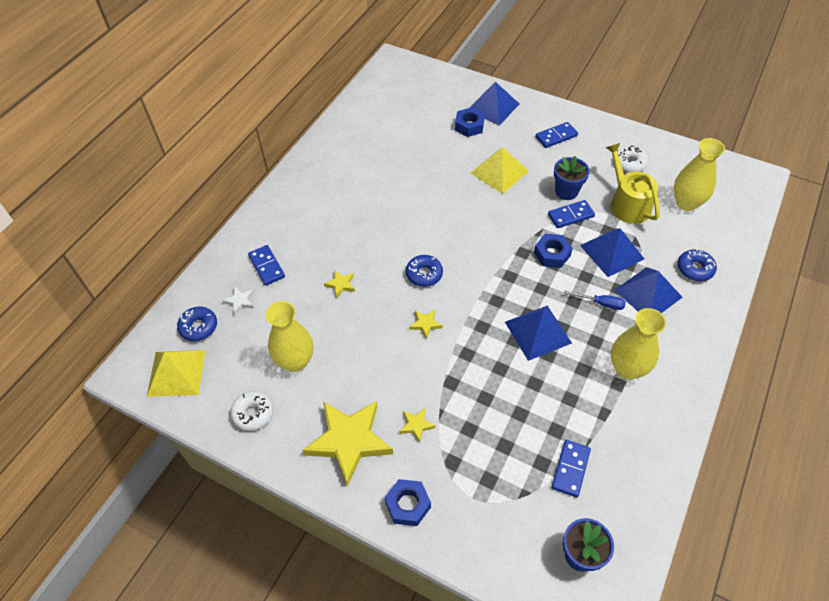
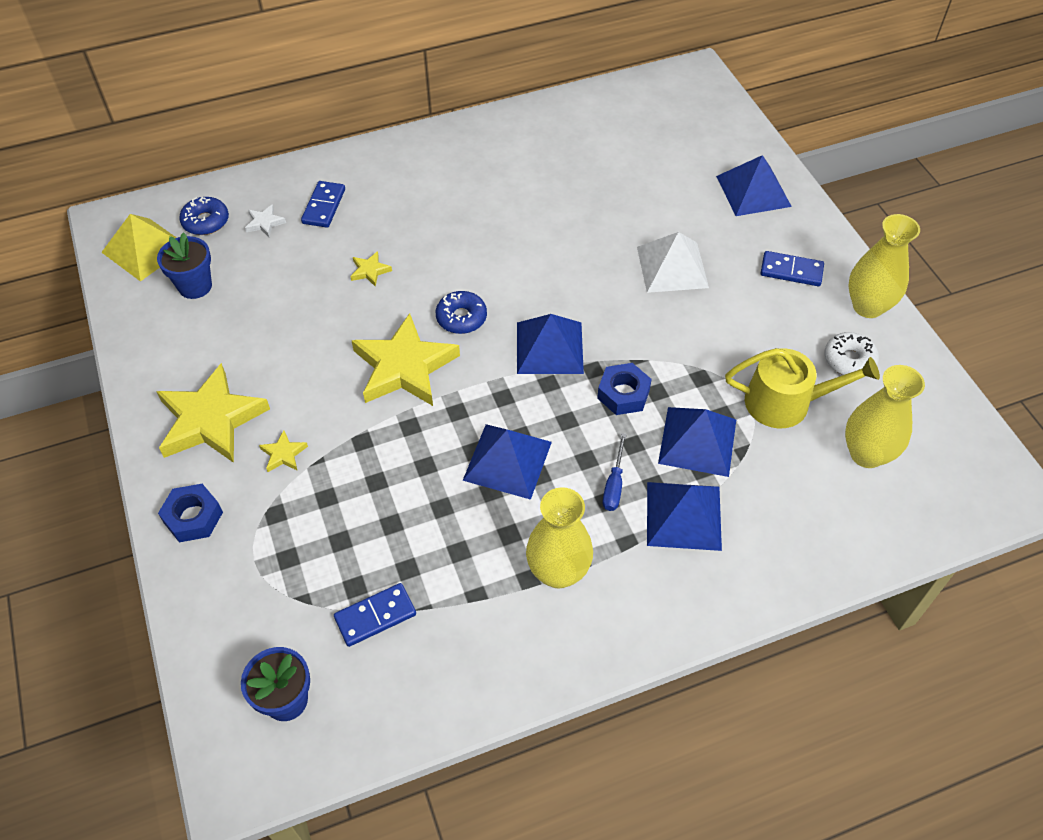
camera: 40 degrees right, 0 degrees up
(253, 413) = (163, 332): white donut -> none
(295, 361) = (249, 312): yellow vase -> yellow vase (868, 306)
(425, 324) = (404, 367): yellow star -> yellow star, size x2.41
(469, 126) = (698, 195): blue nut -> none
(488, 257) = (549, 347): none -> blue pyramid
(499, 172) = (672, 267): yellow pyramid -> white pyramid
(566, 191) = (726, 339): blue flower pot -> blue flower pot (195, 286)
(570, 215) = (698, 368): blue domino -> none
(601, 303) = (614, 484): blue screwdriver -> blue screwdriver turned 45 degrees clockwise
(627, 203) = (786, 402): yellow watering can -> yellow watering can turned 75 degrees clockwise
(695, 269) = (778, 533): blue donut -> none

